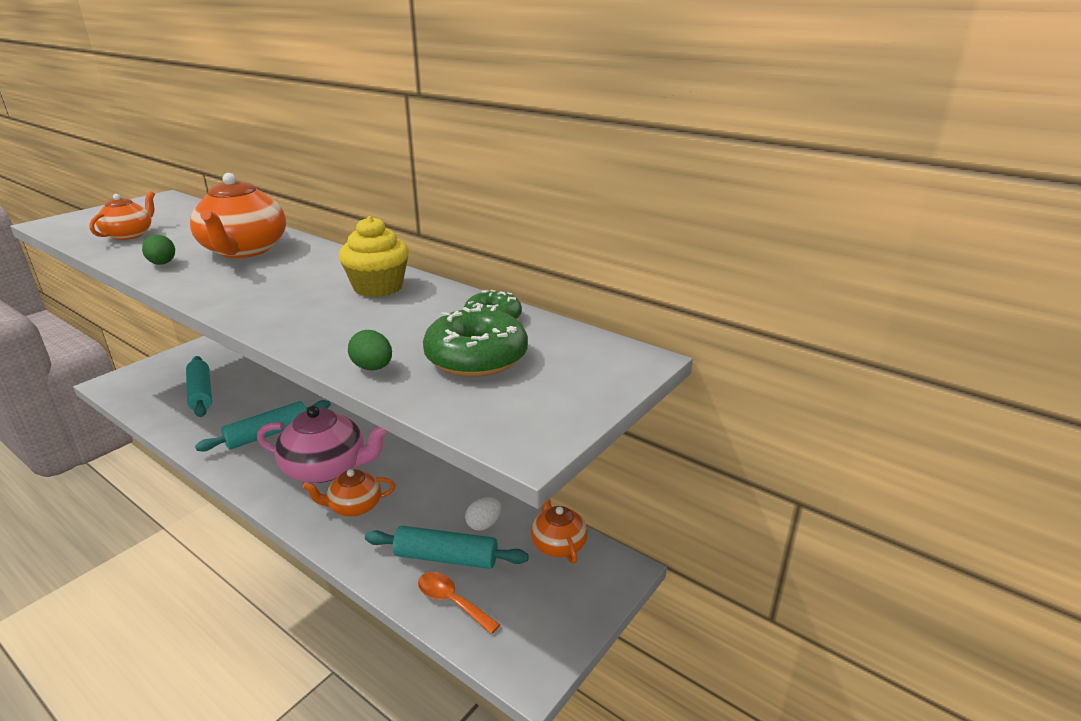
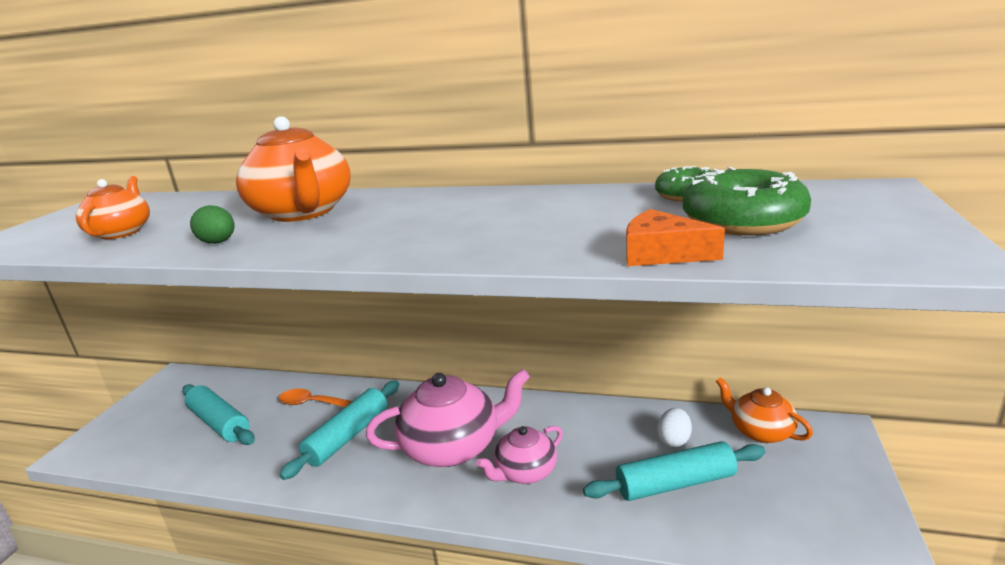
camera: 20 degrees left, 5 degrees down
(354, 506) = (525, 472): orange teapot -> pink teapot
(373, 368) = (662, 253): green egg -> orange cheese
(378, 287) = (521, 203): yellow cupcake -> none
(452, 602) = (731, 522): orange spoon -> orange spoon (312, 403)

